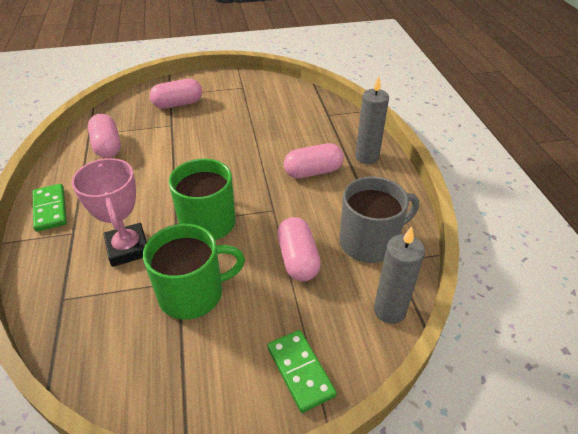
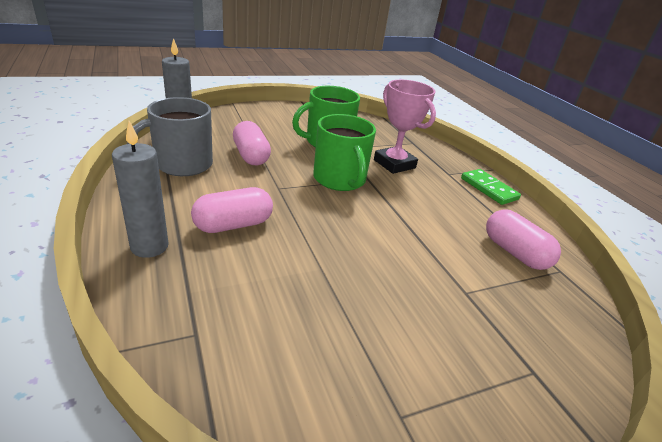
camera: 165 degrees right, 10 degrees down
(178, 104) = (495, 343): pink capsule -> none
(300, 371) = (248, 115): green domino -> none

